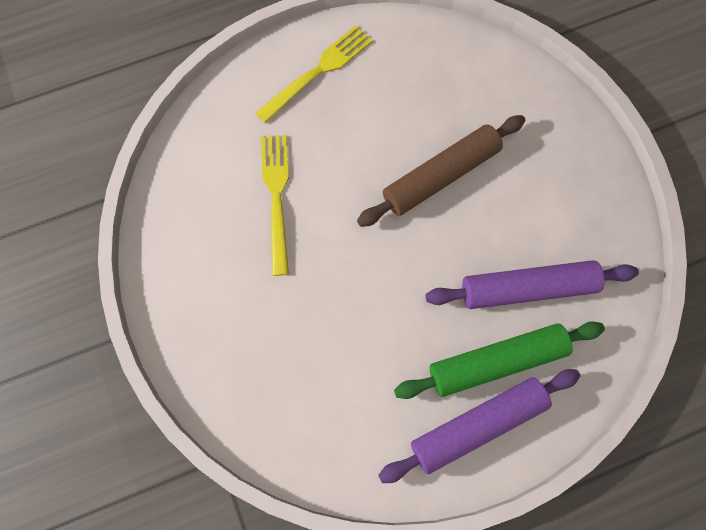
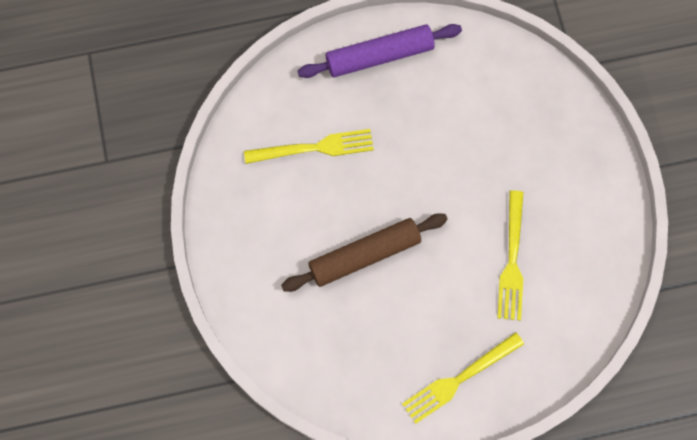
camera: 170 degrees left, 0 degrees up
(496, 362) = (354, 97): green rolling pin -> none
(528, 288) = (315, 147): purple rolling pin -> yellow fork

